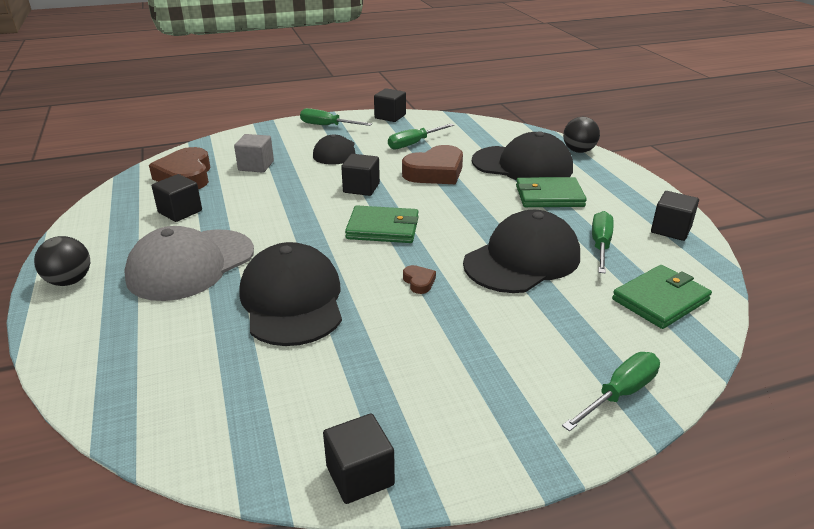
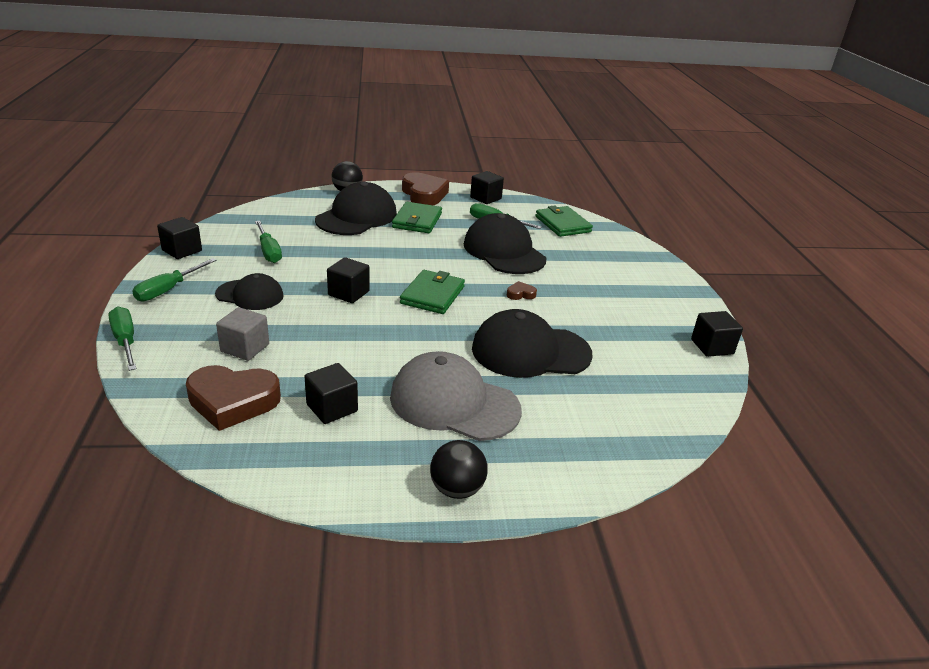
camera: 80 degrees left, 0 degrees up
(191, 265) = (454, 403): grey cap -> grey cap turned 150 degrees clockwise
(435, 172) = (341, 254): brown heart -> brown heart (424, 194)
(619, 394) = (645, 258): green screwdriver -> green screwdriver (125, 341)

